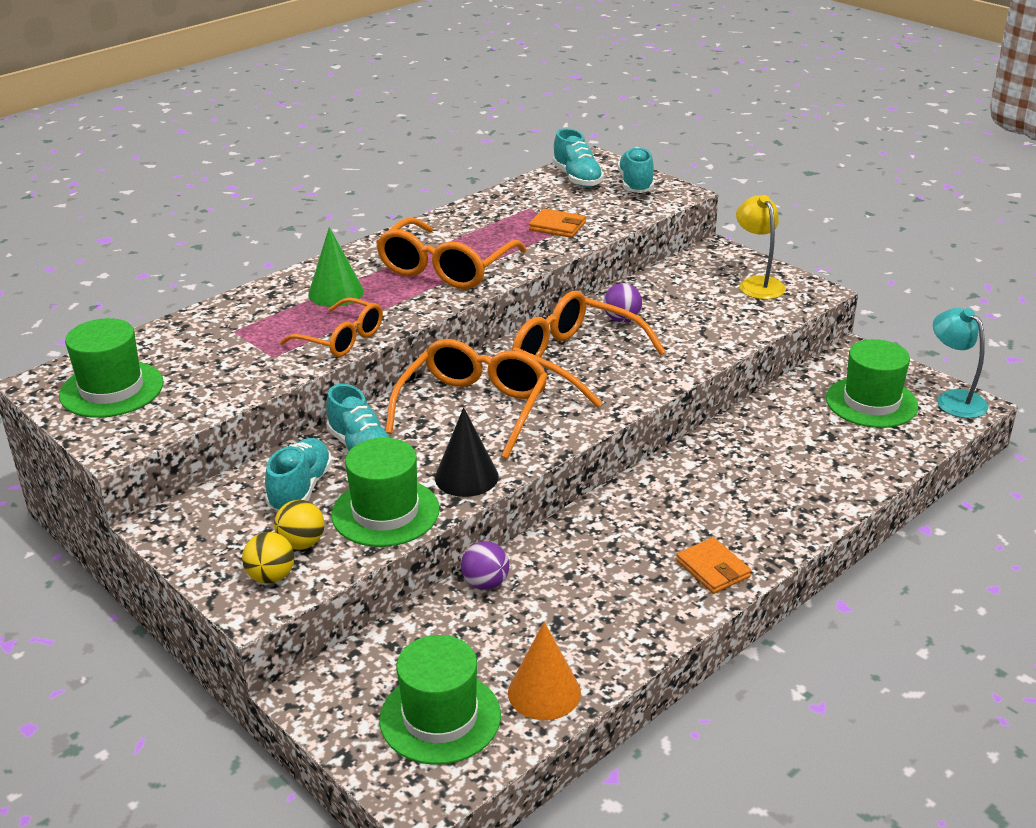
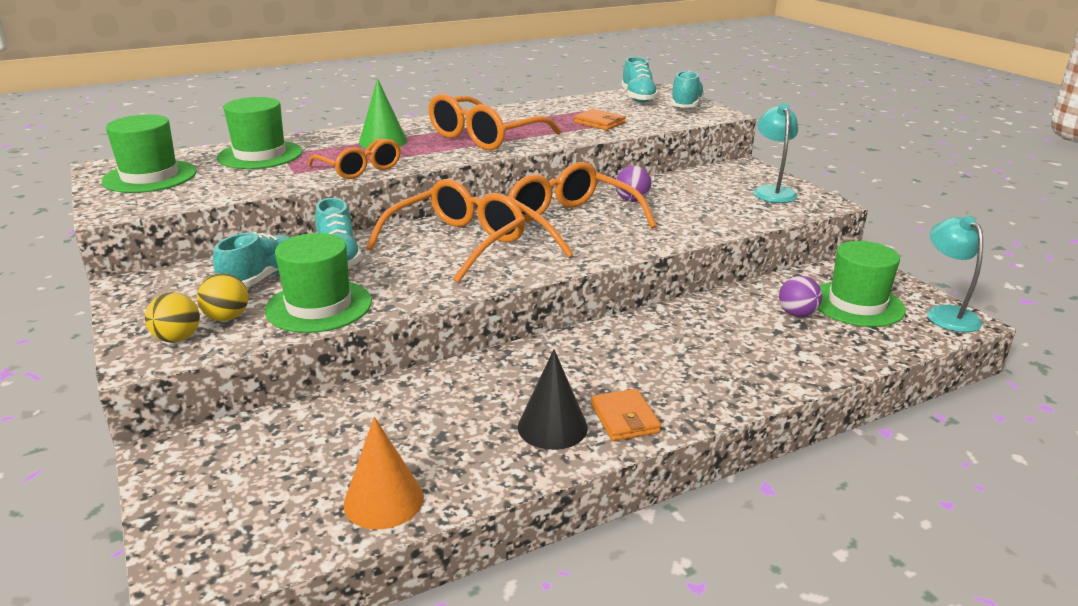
camera: 15 degrees right, 5 degrees down
(440, 717) = (266, 502): green hat -> green hat (260, 155)
(466, 477) = (412, 291): black cone -> black cone (552, 427)
(485, 583) = (395, 390): purple ball -> purple ball (797, 314)
(757, 284) = (772, 191): yellow lamp -> turquoise lamp

